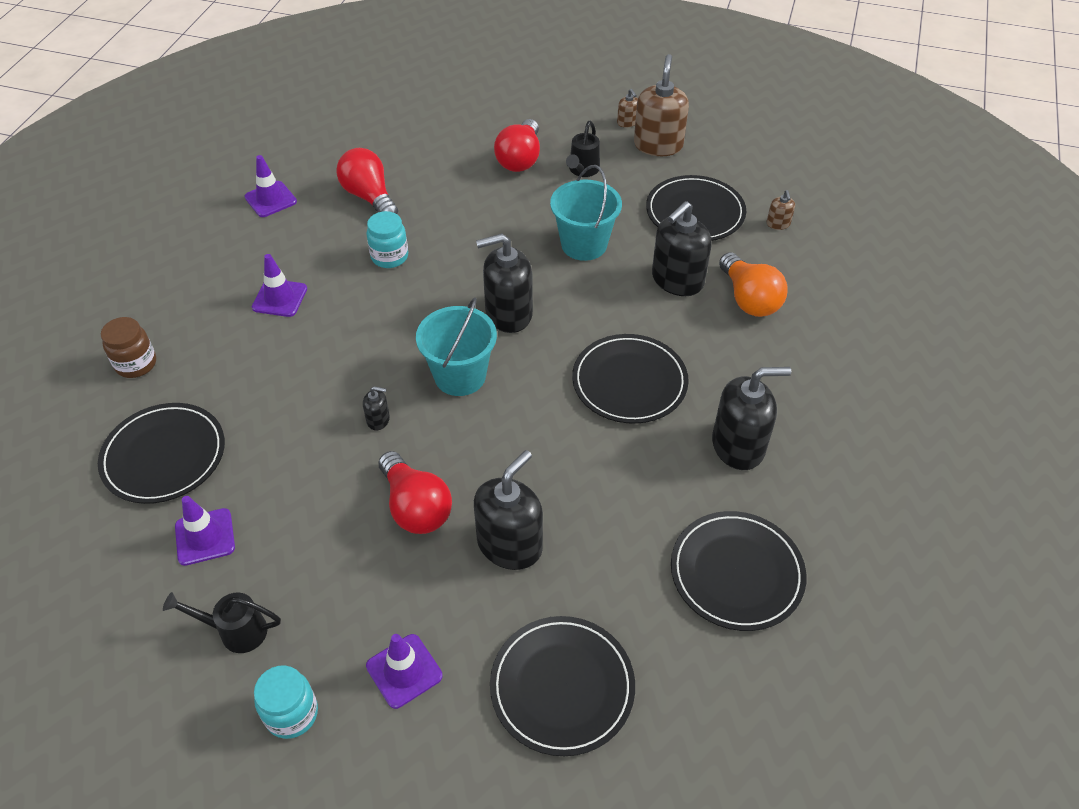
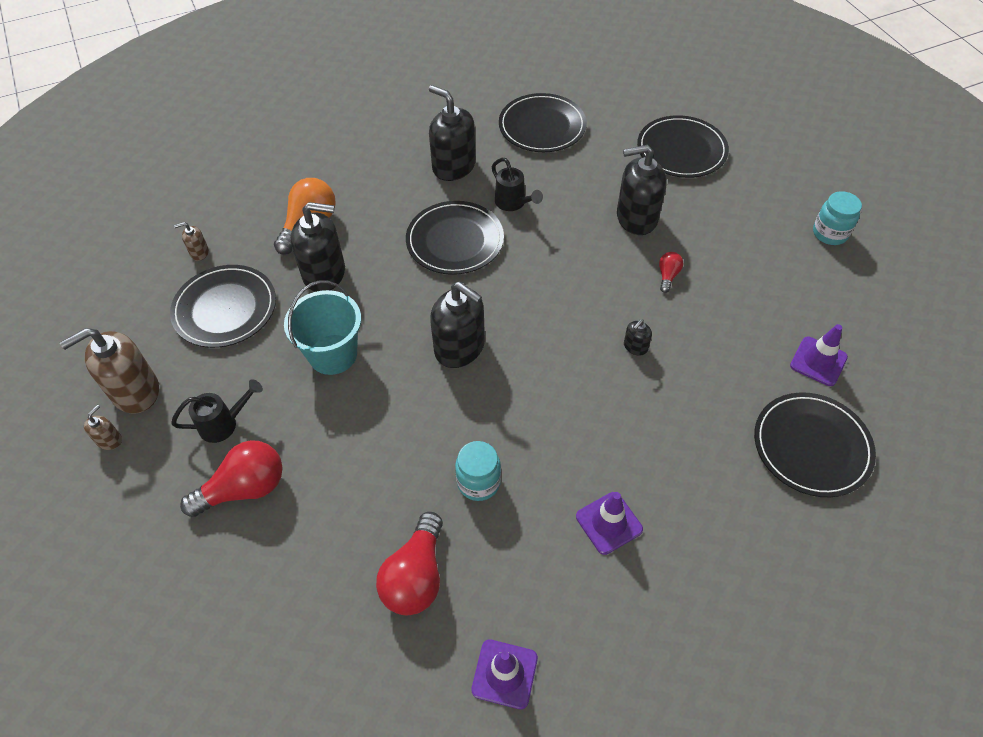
camera: 130 degrees left, 5 degrees up
(136, 364) = (784, 561): brown jar -> none
(235, 631) = (835, 293): black watering can -> black watering can (513, 203)
(378, 420) = (635, 347): black soap dispenser -> black soap dispenser turned 105 degrees counterclockwise
(404, 671) = (753, 209): purple traffic cone -> none
(415, 507) = (668, 276): red light bulb -> red light bulb, size x0.49
(460, 376) = (548, 331): turquoise bucket -> none
(778, 224) = (199, 252): brown soap dispenser -> brown soap dispenser turned 150 degrees counterclockwise

